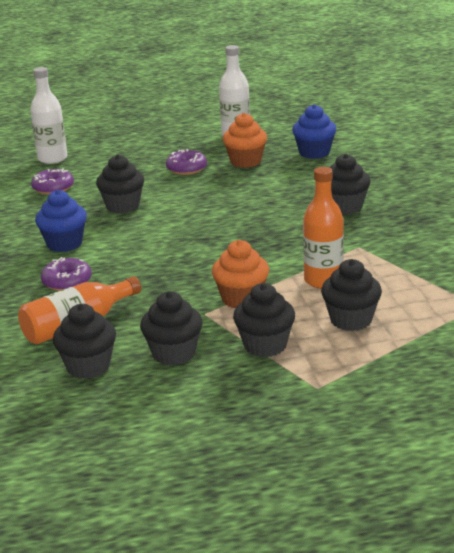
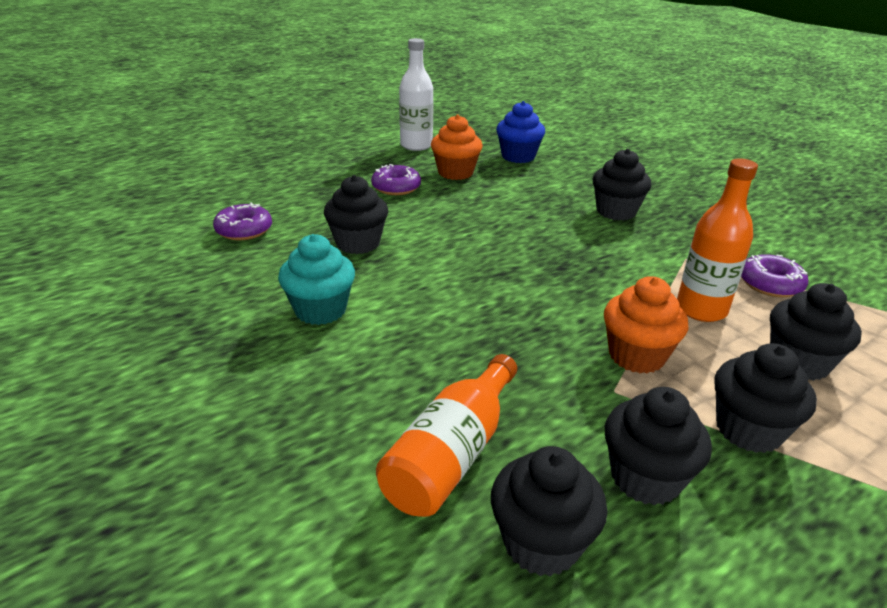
camera: 25 degrees left, 5 degrees up
(52, 159) = (215, 192): white bottle -> none
(64, 244) = (320, 310): blue cupcake -> turquoise cupcake
(67, 282) = (372, 374): purple donut -> purple donut (770, 284)

